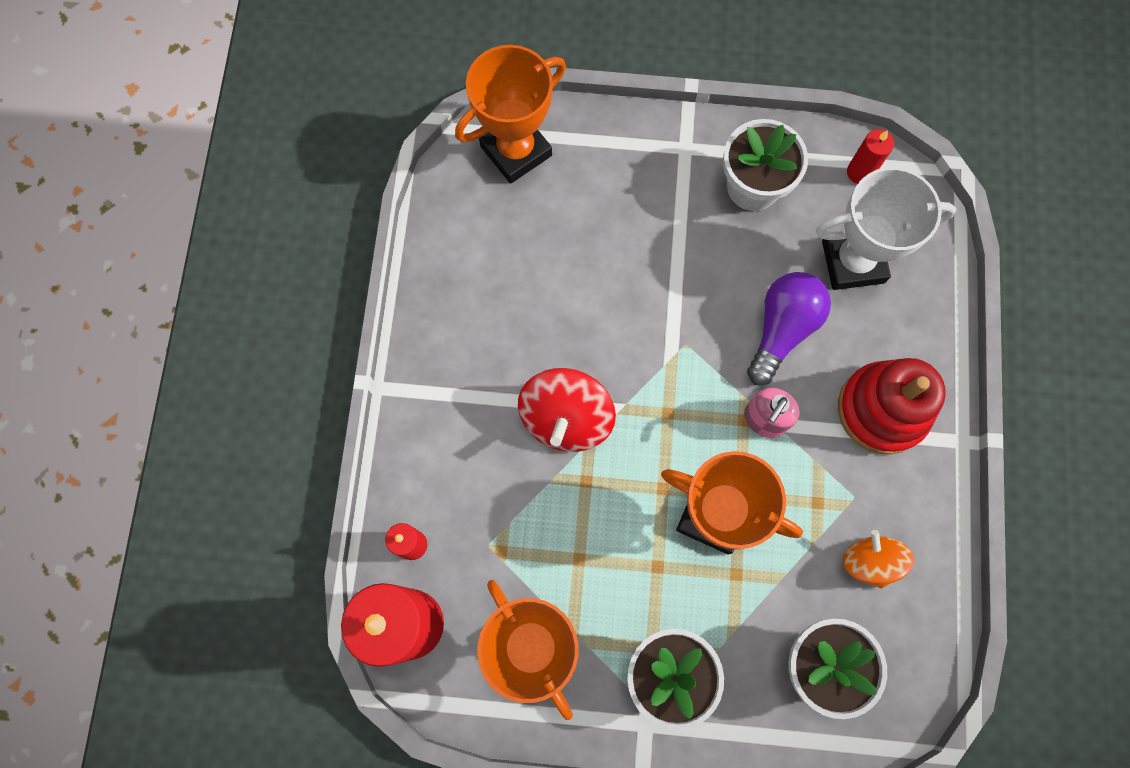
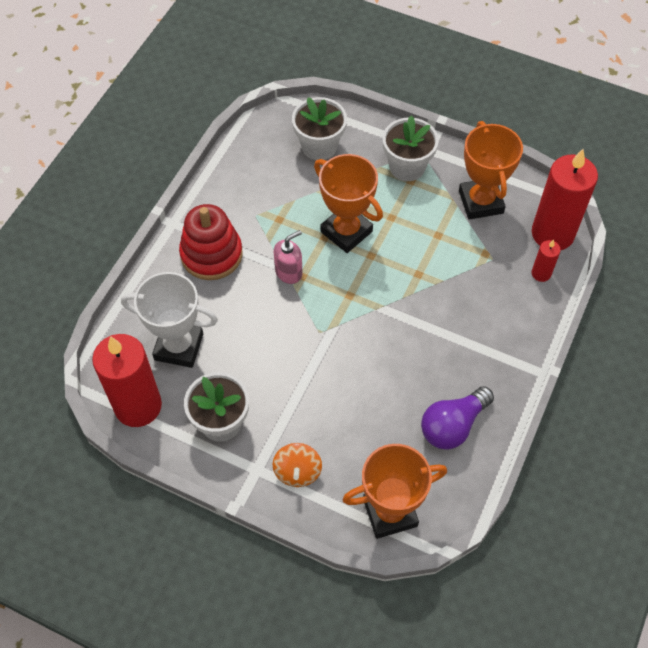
camera: 160 degrees left, 15 degrees down
(566, 418) = (418, 313): red spinning top -> none
(782, 329) = (250, 320): purple light bulb -> purple light bulb (453, 426)
(859, 172) = (138, 406): red candle -> red candle, size x2.23
(869, 561) = (264, 182): orange spinning top -> orange spinning top (297, 472)

